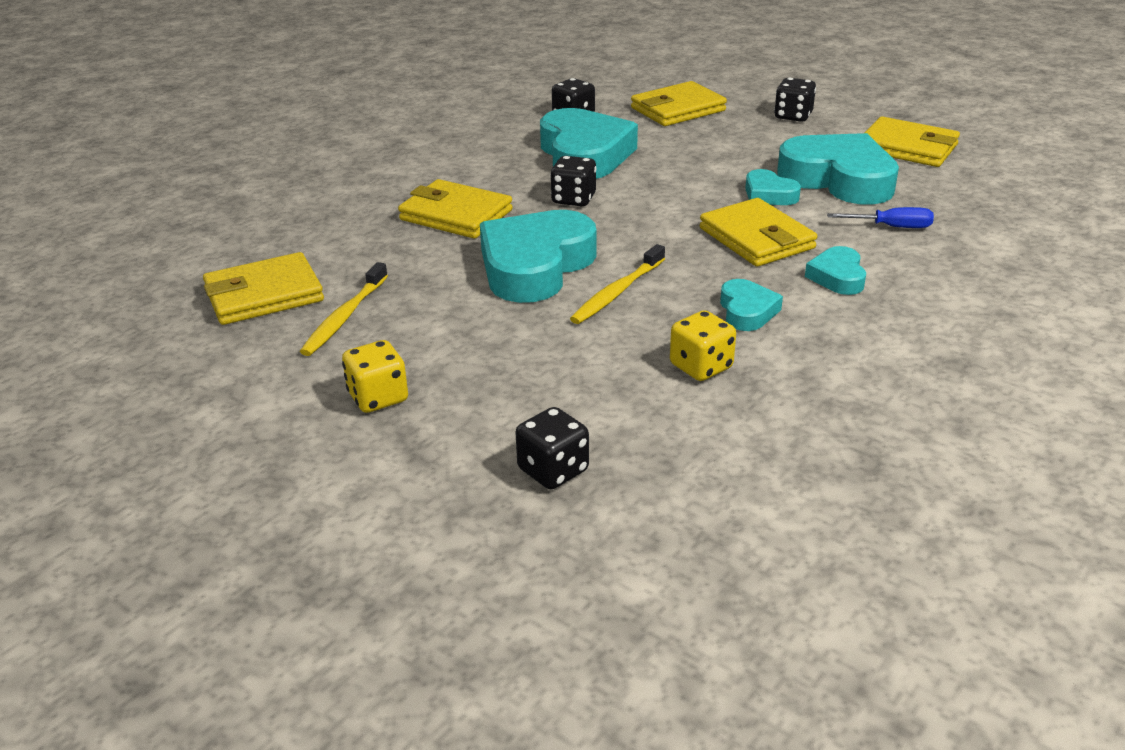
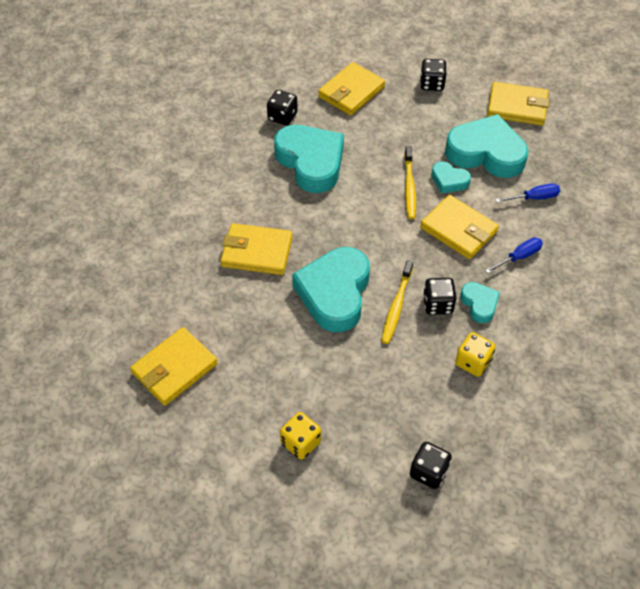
camera: 20 degrees left, 20 degrees up
(344, 317) = (239, 376): yellow toothbrush -> yellow toothbrush (409, 187)
(573, 199) = (326, 215): black dice -> black dice (438, 304)
(837, 277) = (519, 257): turquoise heart -> blue screwdriver

